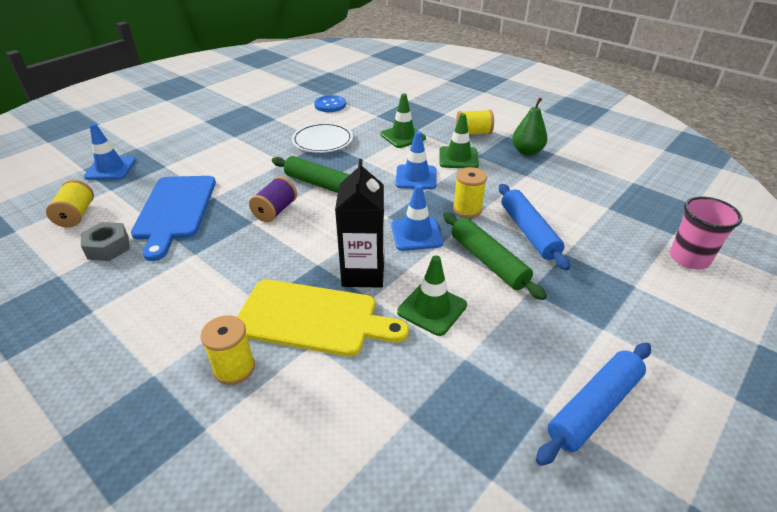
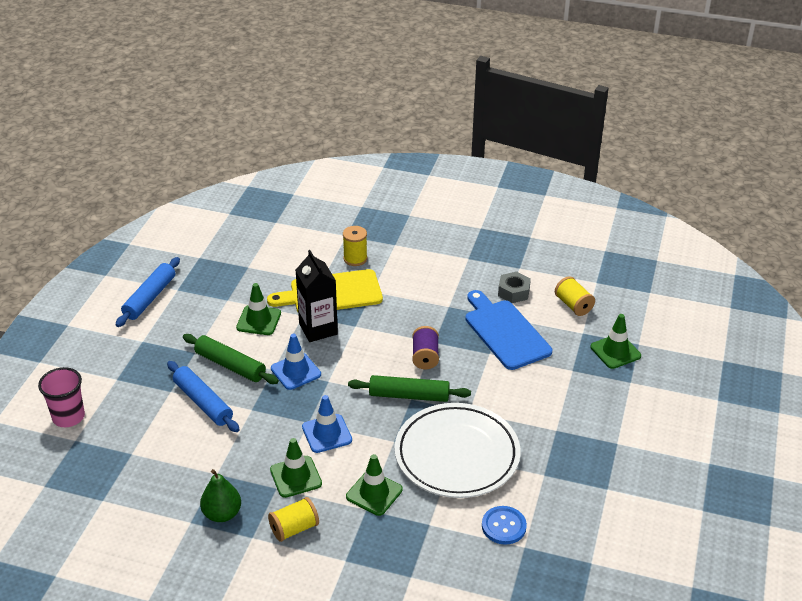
camera: 155 degrees right, 0 degrees up
(110, 169) = (615, 351): blue traffic cone -> green traffic cone
(322, 141) = (457, 455): white plate -> white plate, size x1.74
(467, 209) = (263, 410): yellow spool -> none

